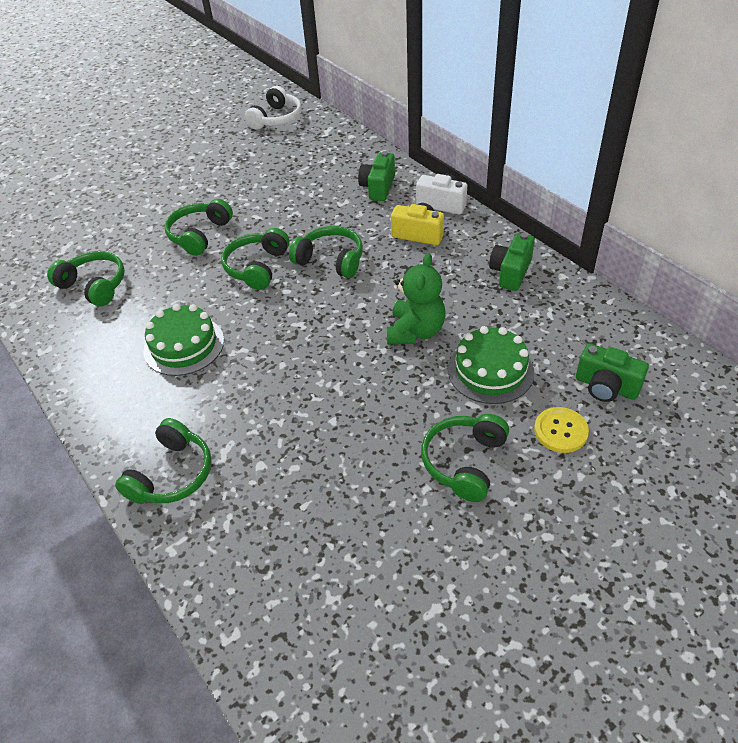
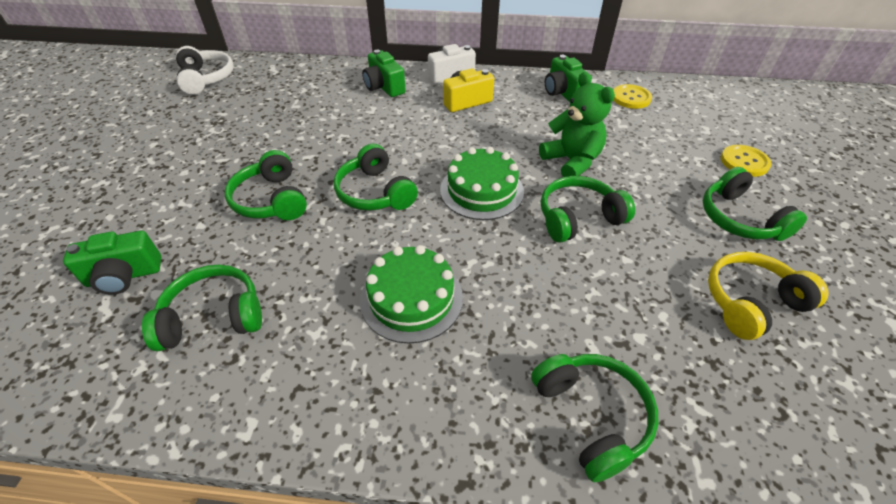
camera: 50 degrees left, 0 degrees up
(331, 260) = (430, 152): green headphones -> green headphones (578, 218)
(362, 510) = (751, 302): none -> yellow headphones
(490, 370) = (653, 155): green cake -> green cake (481, 190)
(565, 313) = (630, 98): none -> yellow button
(606, 387) = (718, 123): green camera -> green camera (124, 276)

